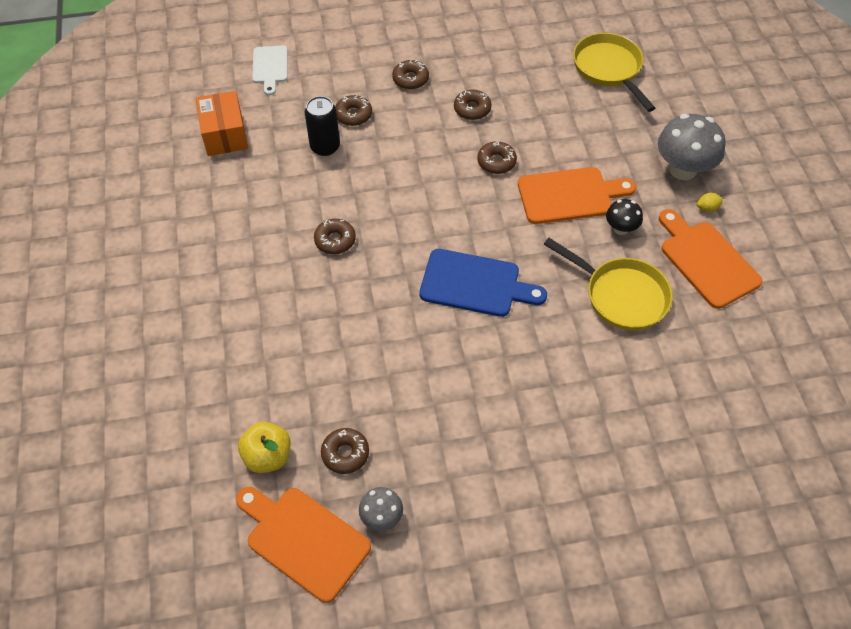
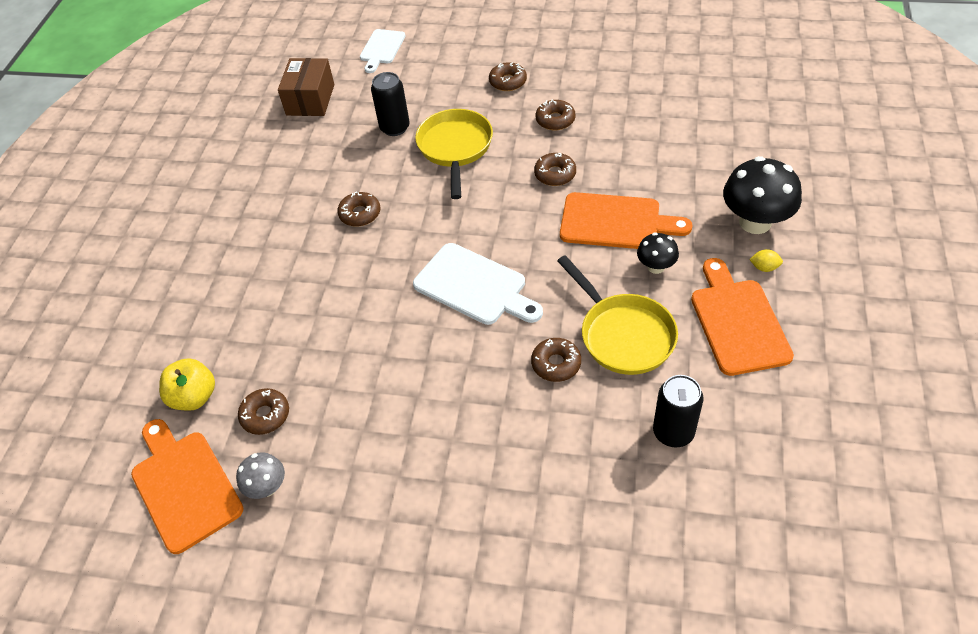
camera: 25 degrees right, 5 degrees down
(225, 134) = (310, 100): orange box -> brown box
(353, 115) = (436, 104): brown donut -> brown donut (556, 364)
(475, 284) = (474, 286): blue cutting board -> white cutting board
(609, 69) = (719, 108): yellow pan -> yellow pan (455, 149)
(683, 169) = (755, 222): grey mushroom -> black mushroom
(697, 368) = (673, 432): none -> black can

